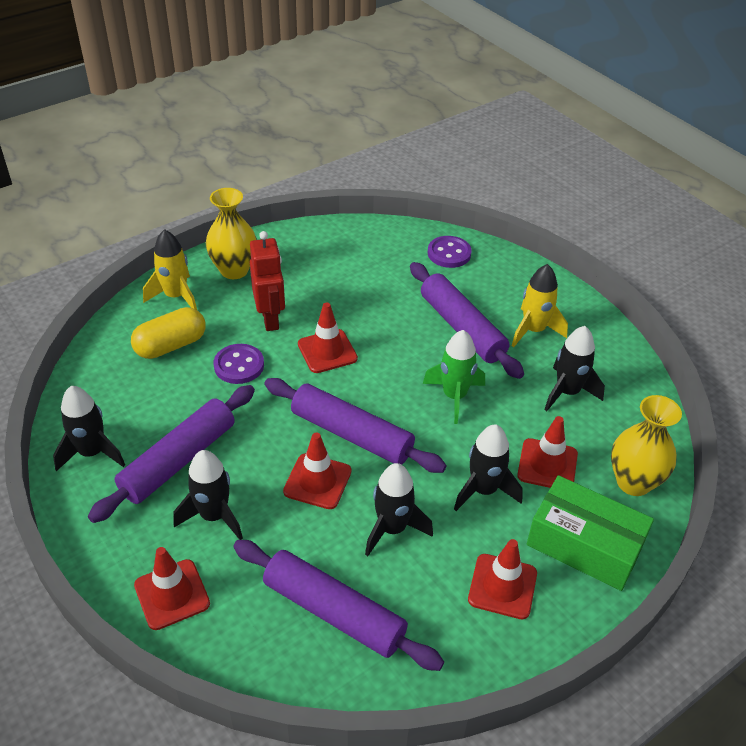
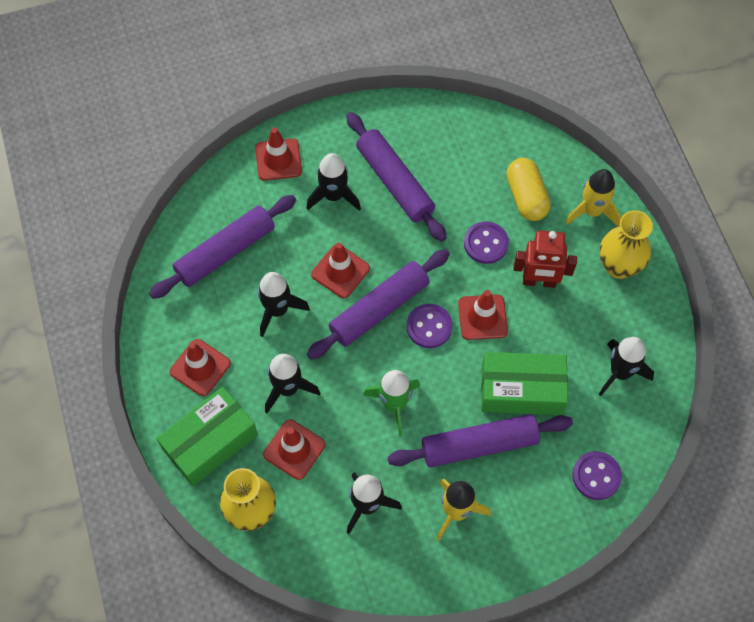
camera: 110 degrees right, 20 degrees up
(92, 453) = (422, 128): black rocket -> black rocket (620, 372)
(355, 389) = (429, 327): none -> purple button
(392, 310) = (521, 390): none -> green box

